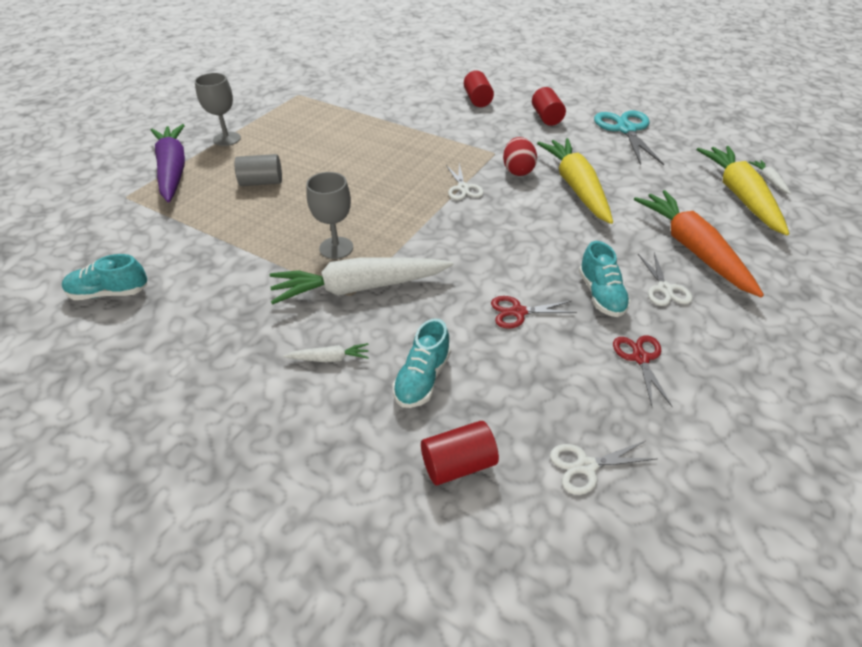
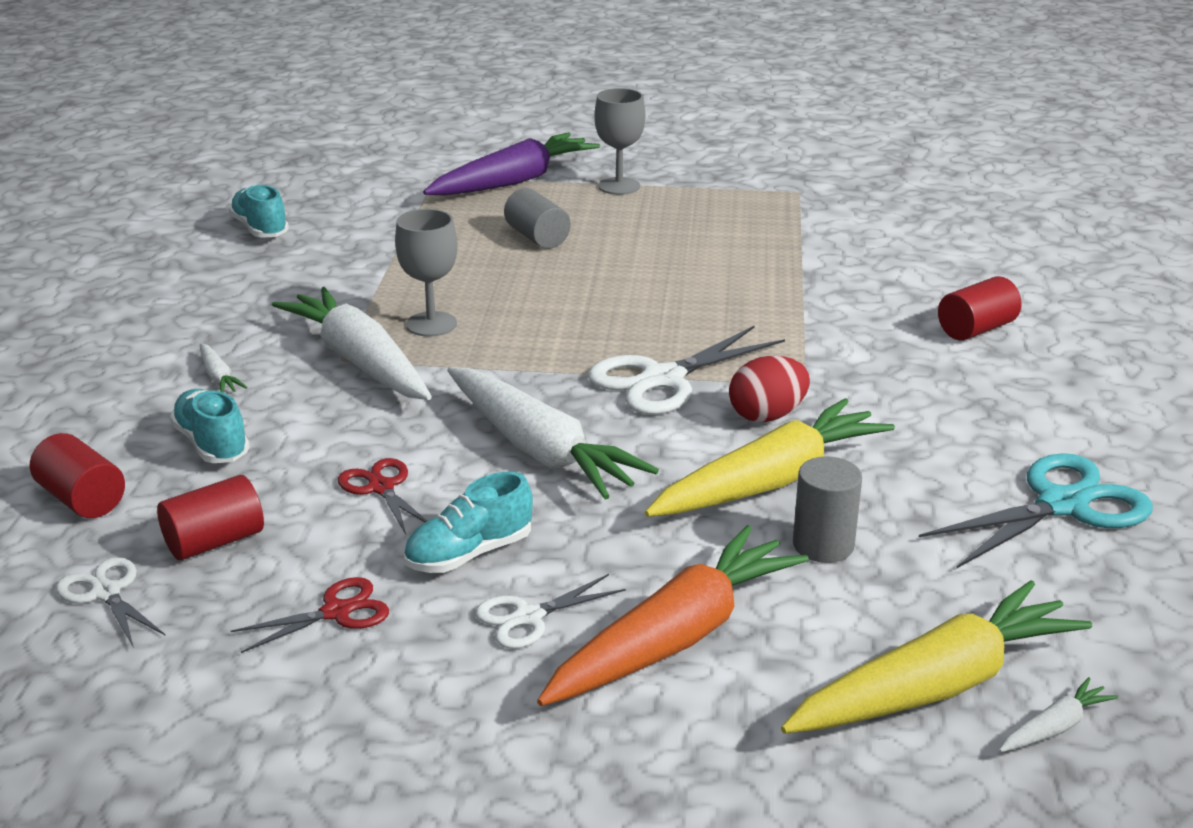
camera: 65 degrees right, 15 degrees down
(422, 378) = (212, 444): turquoise shoe -> turquoise shoe turned 60 degrees clockwise
(463, 188) = (663, 379): white scissors -> white scissors, size x1.79
(509, 245) = (539, 449): none -> white carrot
(546, 117) = (998, 408): red cylinder -> red cylinder (214, 541)
(633, 190) = (823, 545): none -> grey cylinder

